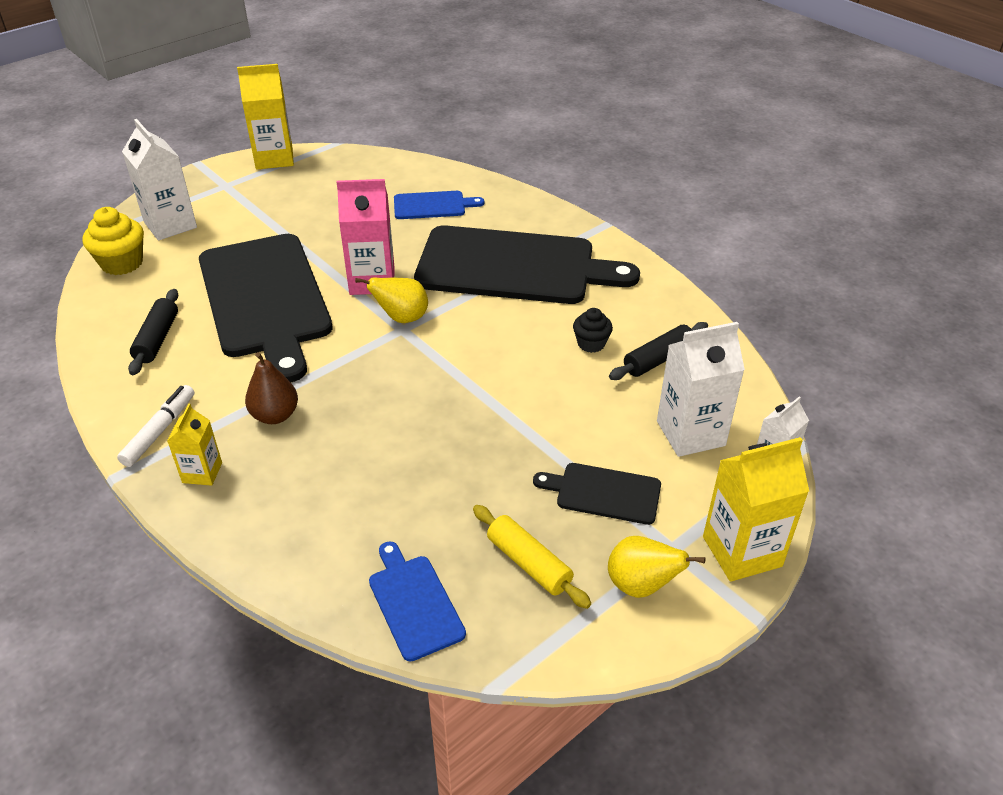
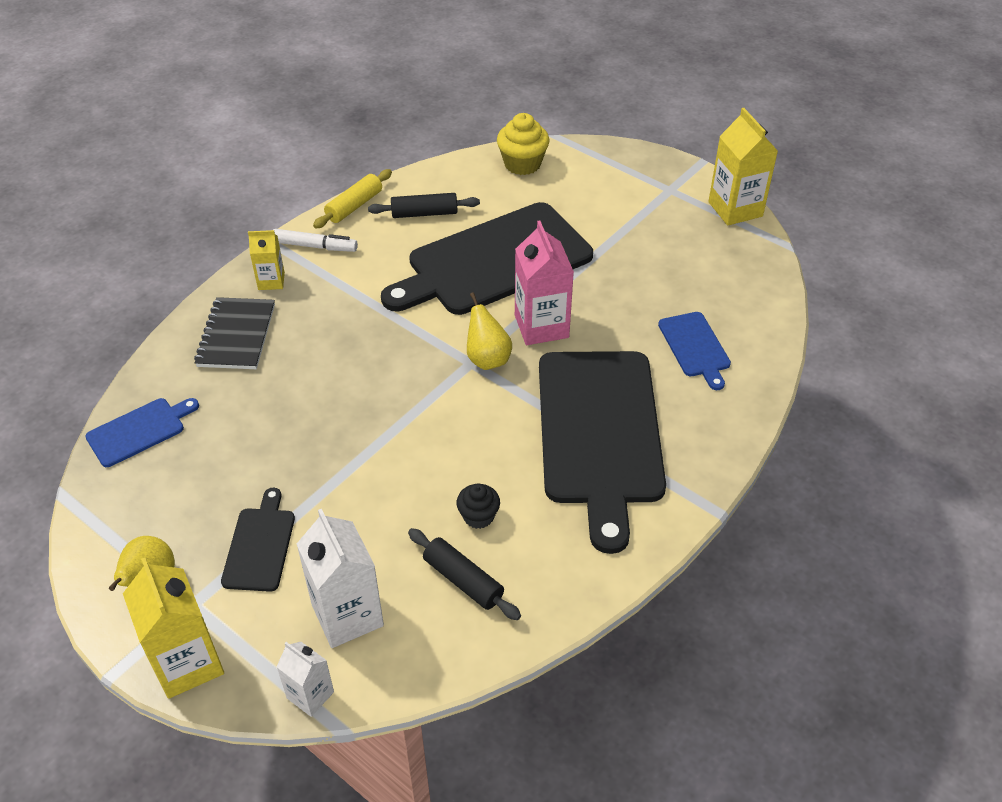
camera: 80 degrees right, 5 degrees up
(170, 225) = (589, 174): white carton -> none
(275, 415) = (339, 305): brown pear -> none
(285, 507) = (237, 335): none -> black notebook
(529, 563) = (177, 498): yellow rolling pin -> yellow rolling pin (354, 206)

